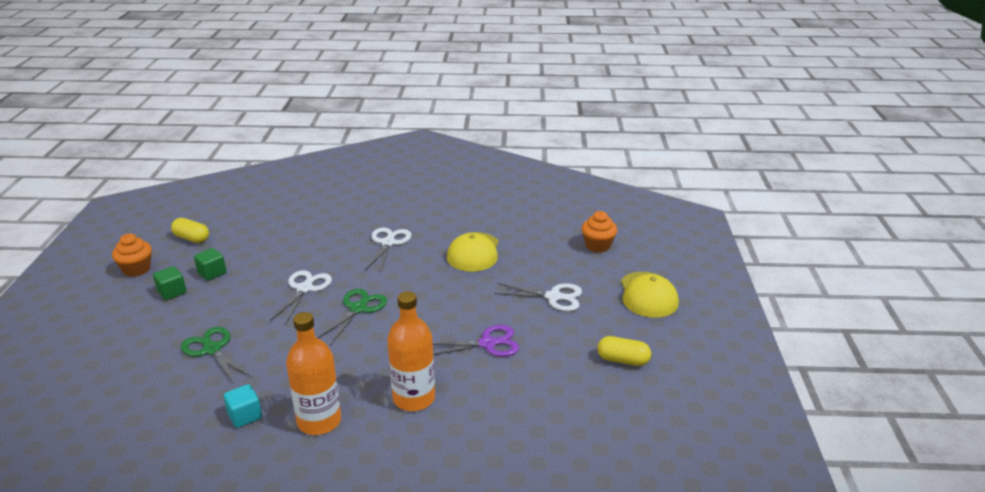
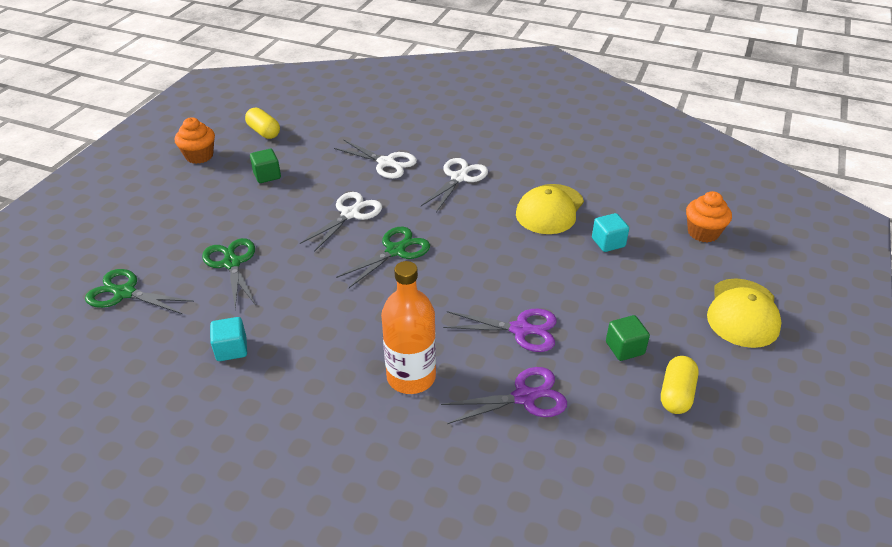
camera: 20 degrees right, 10 degrees up
(117, 396) = (125, 293): none -> green scissors
(172, 292) = (221, 189): green cube -> green cube (624, 348)
(319, 421) = (301, 376): orange bottle -> none
(511, 390) = (524, 397): none -> purple scissors
(529, 267) = (608, 242): none -> turquoise cube
(553, 297) = (622, 288): white scissors -> white scissors (386, 163)
(623, 360) = (676, 394): yellow capsule -> yellow capsule turned 75 degrees clockwise

